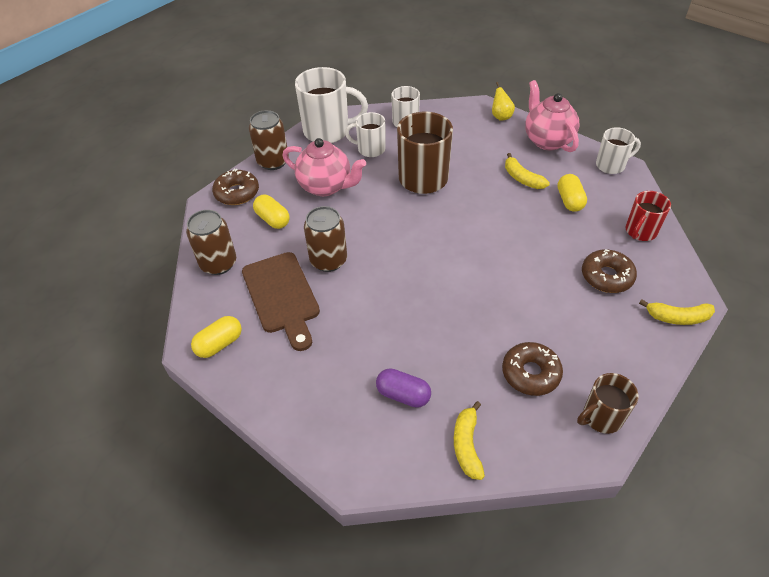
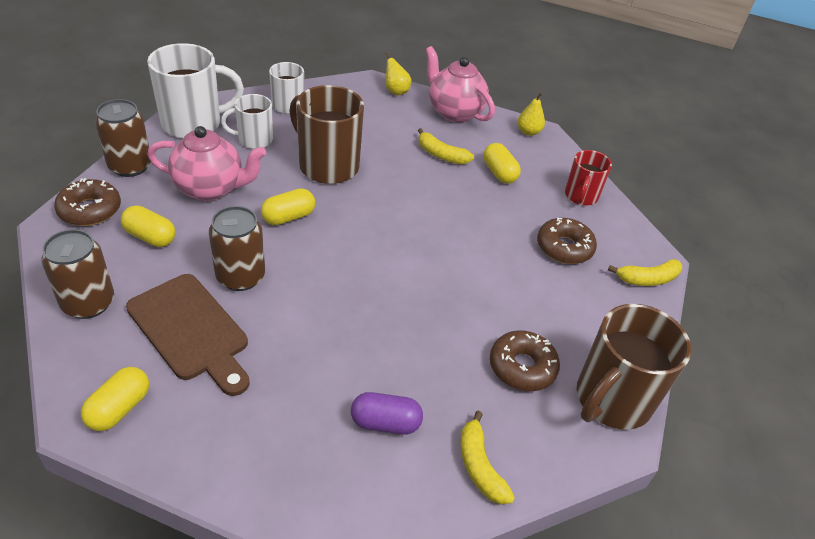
camera: 25 degrees left, 5 degrees down
(378, 217) = (288, 217): none -> yellow capsule
(601, 417) = (611, 400): brown mug -> brown mug, size x1.72
(611, 165) = (528, 132): white mug -> yellow pear

